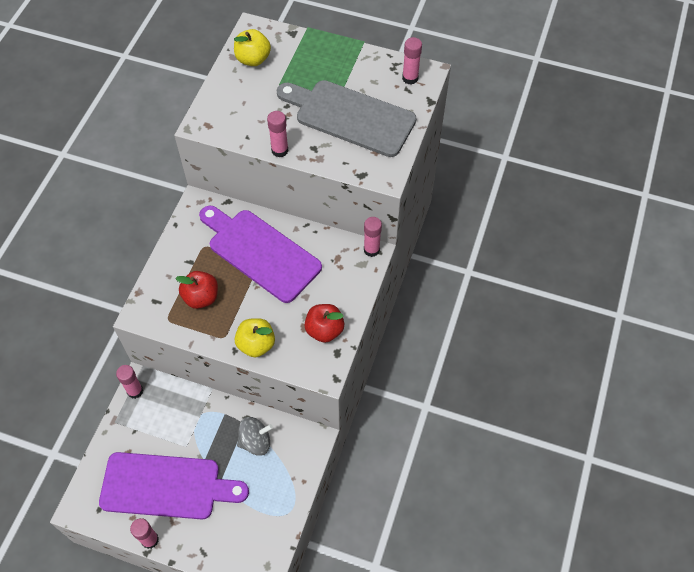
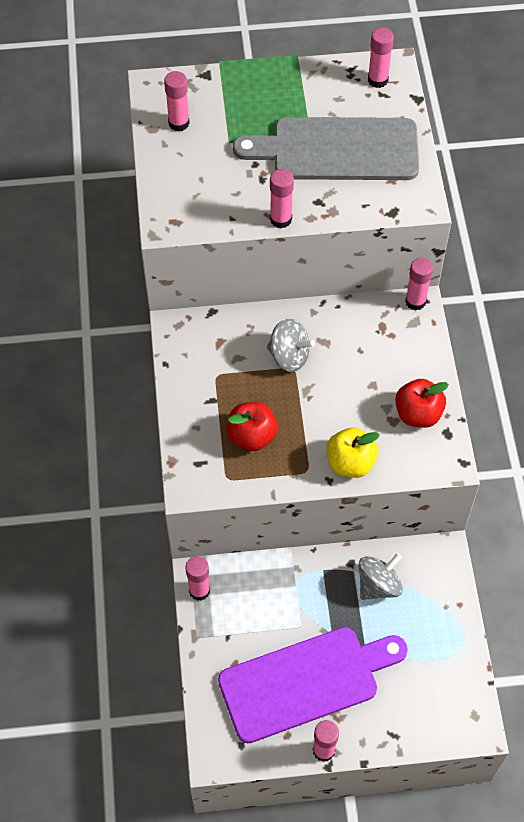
camera: 25 degrees left, 0 degrees up
(253, 59) = (179, 123): yellow apple -> pink glue stick
(260, 253) = (289, 356): purple cutting board -> grey spinning top

